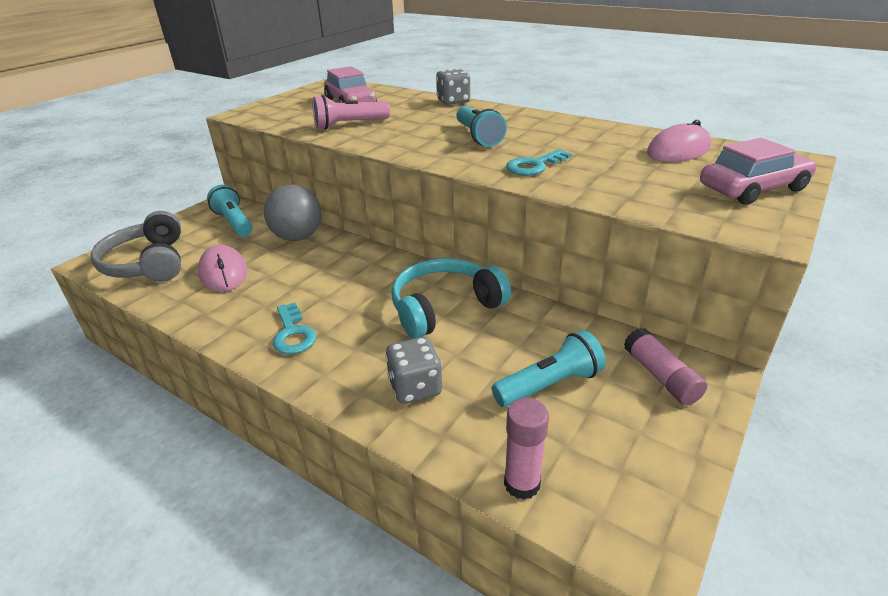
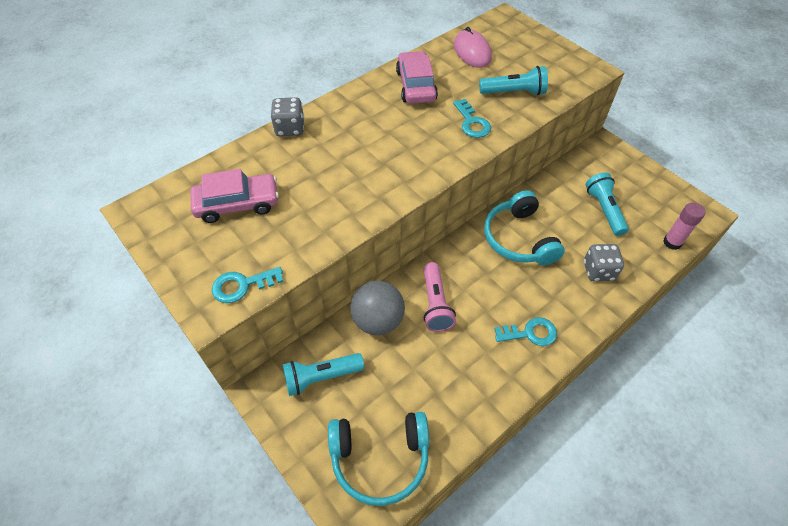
camera: 75 degrees left, 20 degrees up
(148, 263) = (380, 459): grey headphones -> turquoise headphones
(223, 272) = (423, 384): pink mouse -> none
(265, 117) = (242, 285): none -> turquoise key
(349, 125) = (316, 214): pink flashlight -> pink flashlight (435, 304)
(478, 137) = (397, 136): turquoise flashlight -> turquoise flashlight (514, 92)
(660, 376) = (603, 164): pink glue stick -> none
(753, 188) = (540, 50): pink car -> pink car (416, 86)

